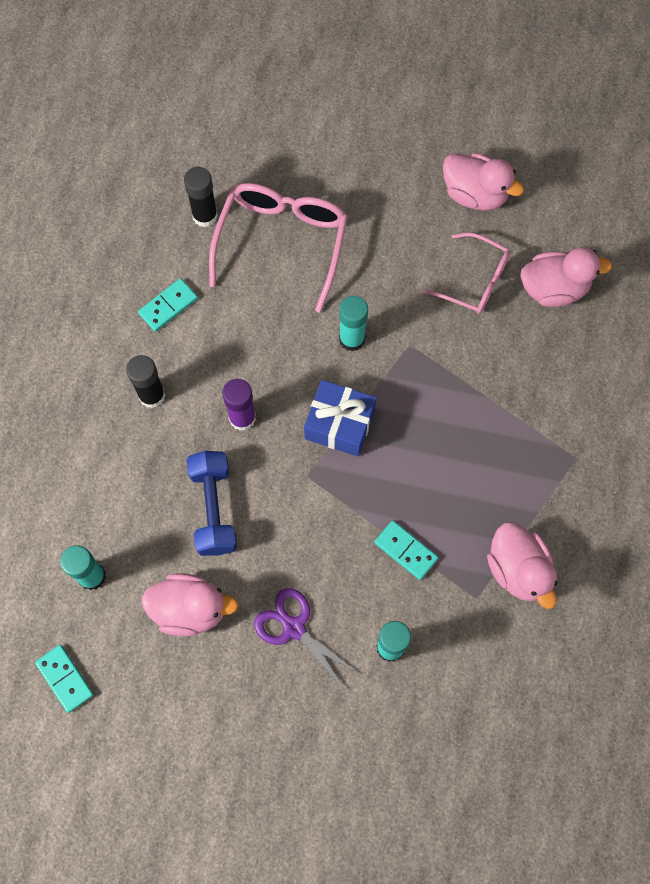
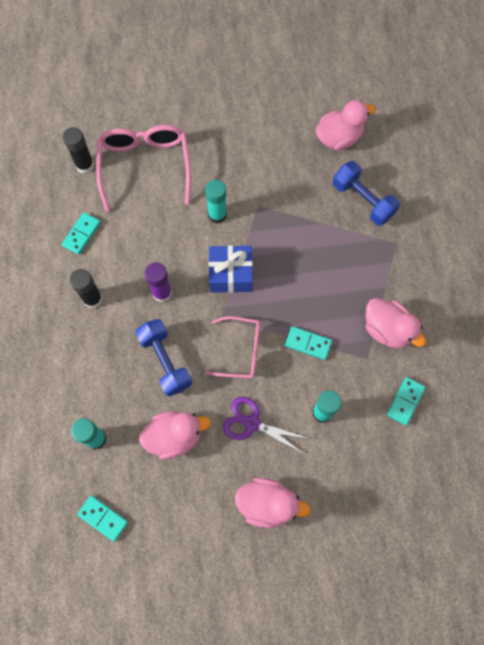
camera: 20 degrees left, 0 degrees up
(475, 194) = (263, 93): pink duck -> pink duck (267, 504)
(475, 281) = (285, 149): pink glasses -> pink glasses (241, 351)
(505, 672) = (405, 401): none -> turquoise domino
(553, 384) = (363, 200): none -> blue dumbbell

